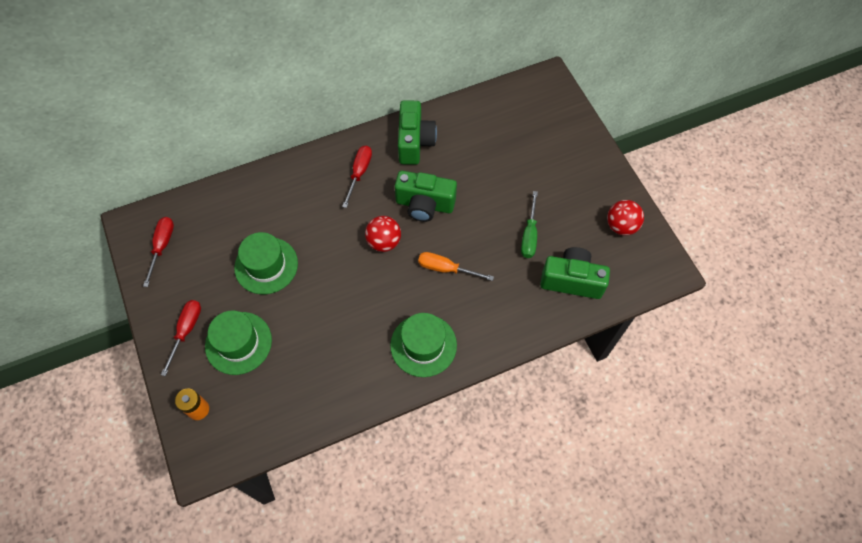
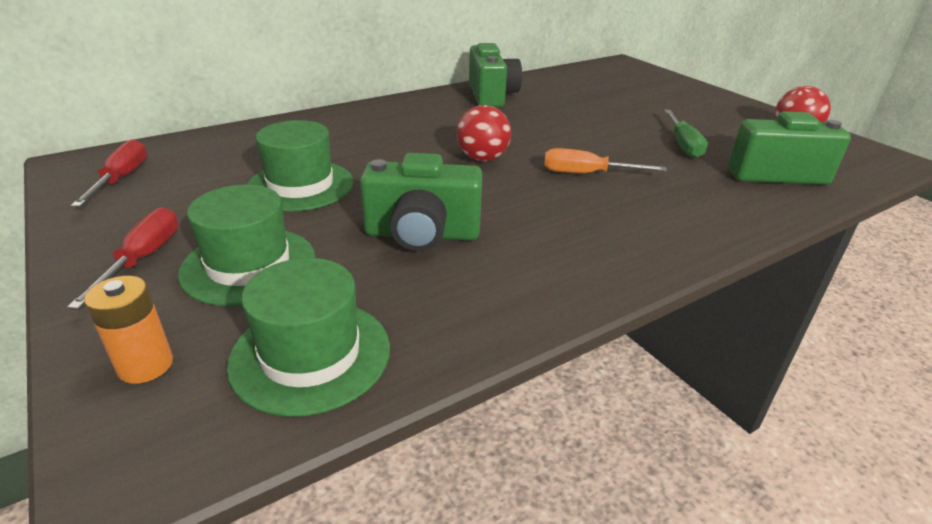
camera: 10 degrees left, 30 degrees down
(359, 173) = (427, 115): red screwdriver -> none
(423, 345) = (596, 244): green hat -> green hat (311, 355)
(424, 205) = (526, 131): green camera -> green camera (422, 234)

